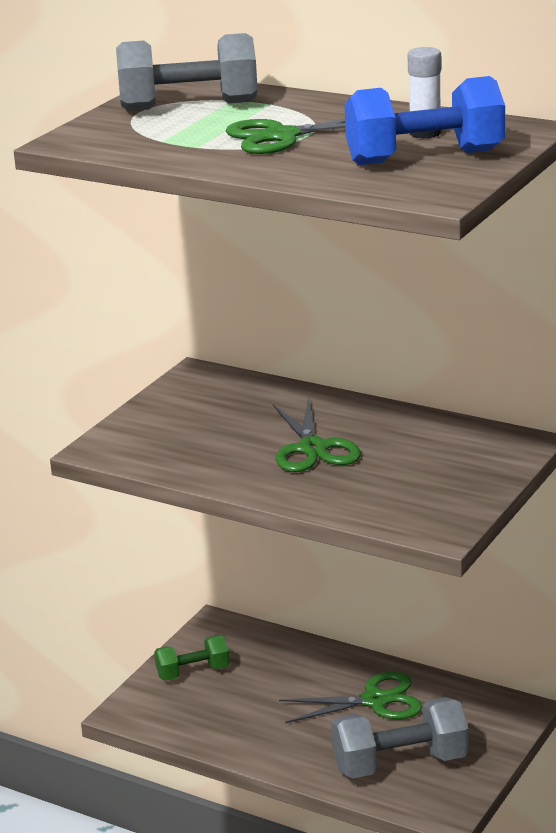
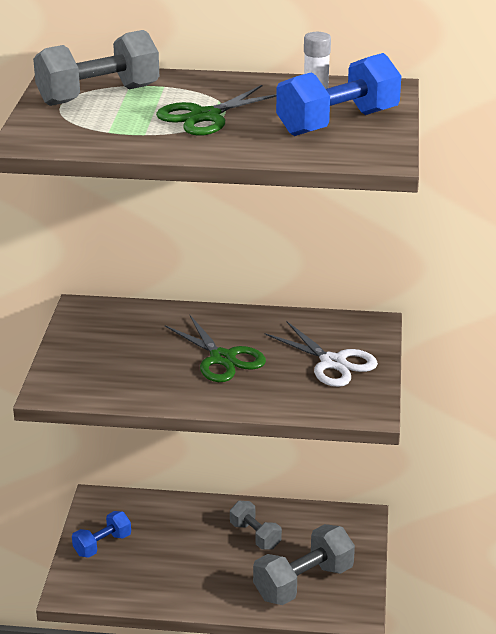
camera: 25 degrees left, 5 degrees up
(193, 672) = (102, 545): green dumbbell -> blue dumbbell
(375, 701) = (255, 536): green scissors -> grey dumbbell
(439, 474) = (333, 363): none -> white scissors

